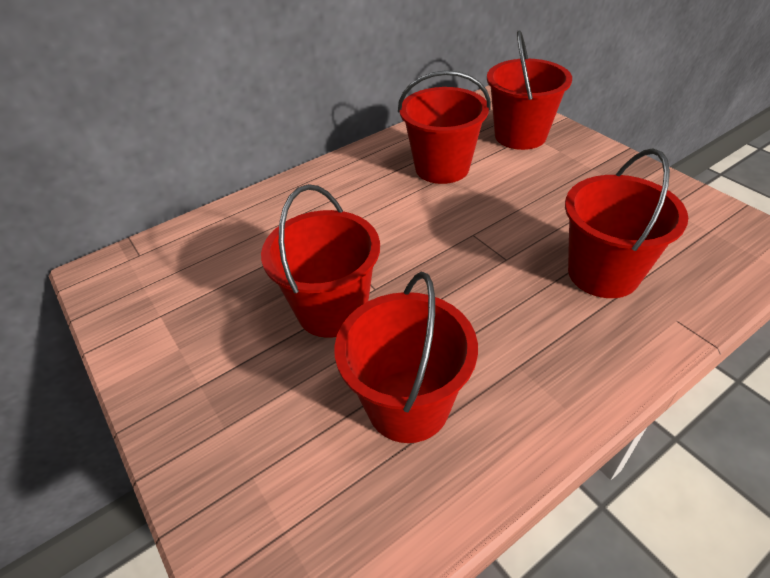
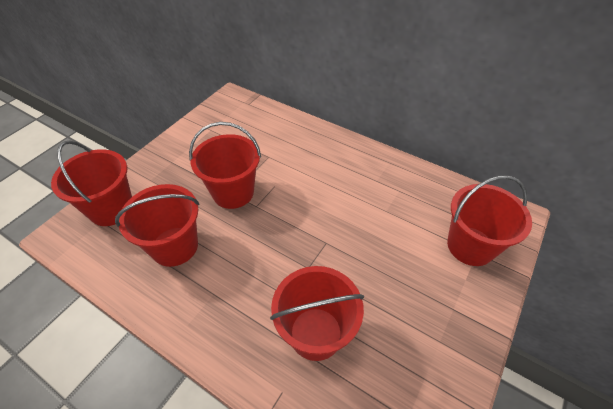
camera: 65 degrees right, 5 degrees up
(442, 168) = (394, 205): red bucket -> red bucket (111, 209)

